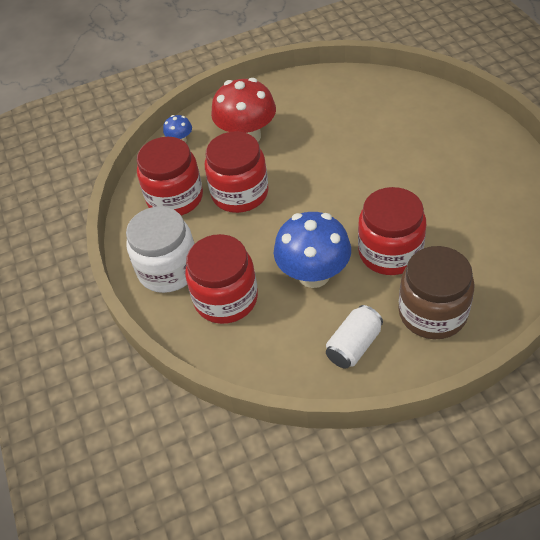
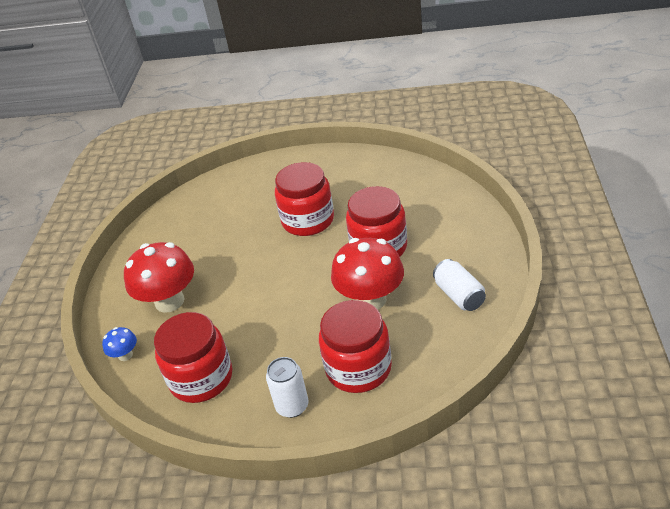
camera: 65 degrees left, 10 degrees down
(168, 269) = (292, 406): white jar -> white can
(240, 193) = (238, 325): red jar -> red jar (308, 220)
(314, 274) = (370, 299): blue mushroom -> red mushroom
(432, 313) = (452, 242): brown jar -> none

